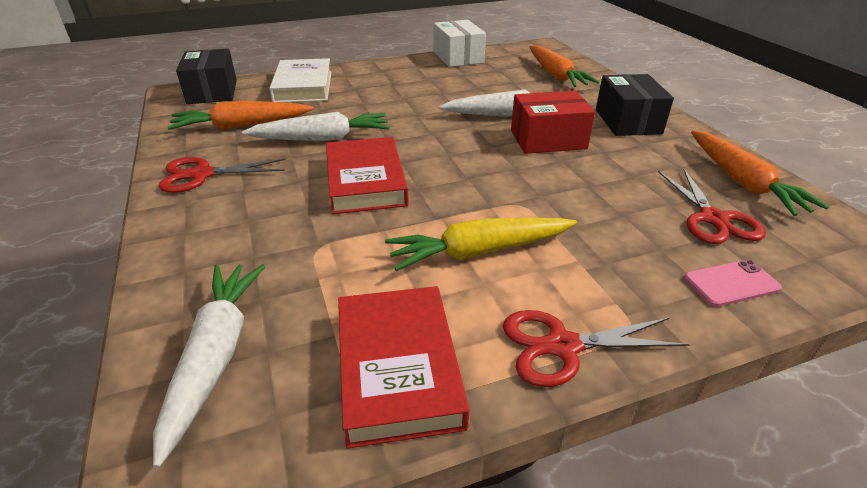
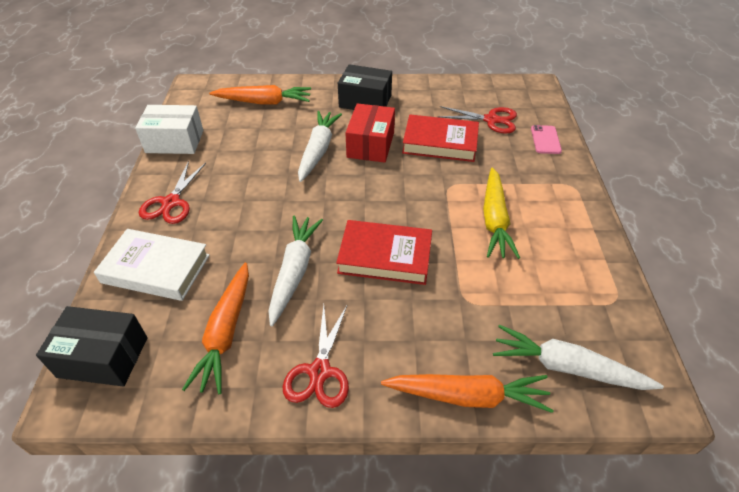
camera: 70 degrees left, 10 degrees up
(398, 368) = (587, 281): red book -> red book (440, 143)
(562, 346) = (580, 214): red scissors -> red scissors (171, 203)
(742, 182) = (460, 93): orange carrot -> orange carrot (467, 396)

